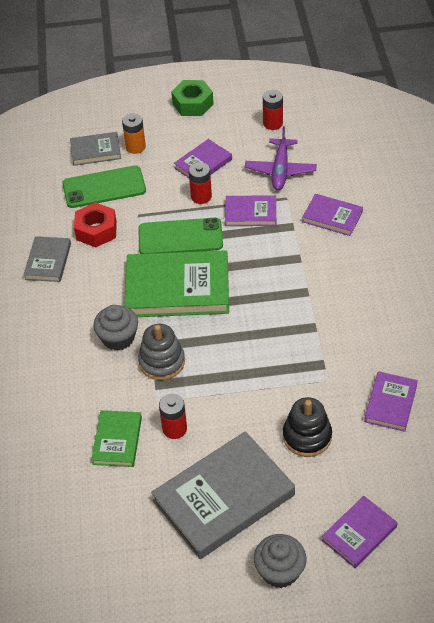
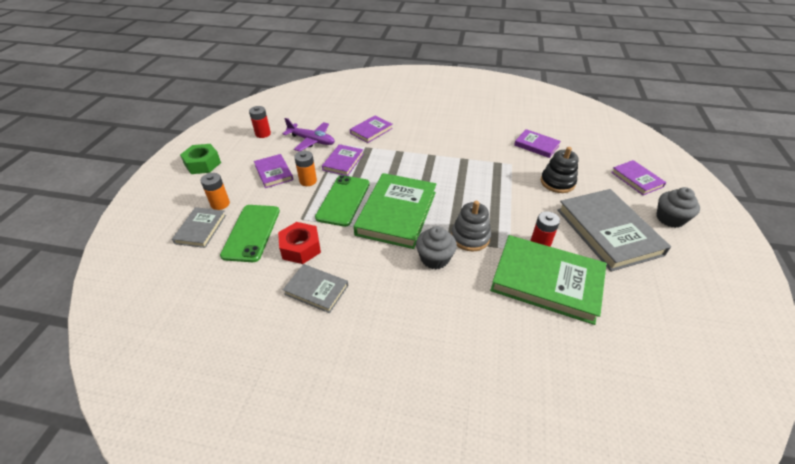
camera: 75 degrees left, 5 degrees down
(117, 440) = (546, 281): green book -> green book, size x1.90
(201, 196) = (308, 181): red battery -> orange battery

